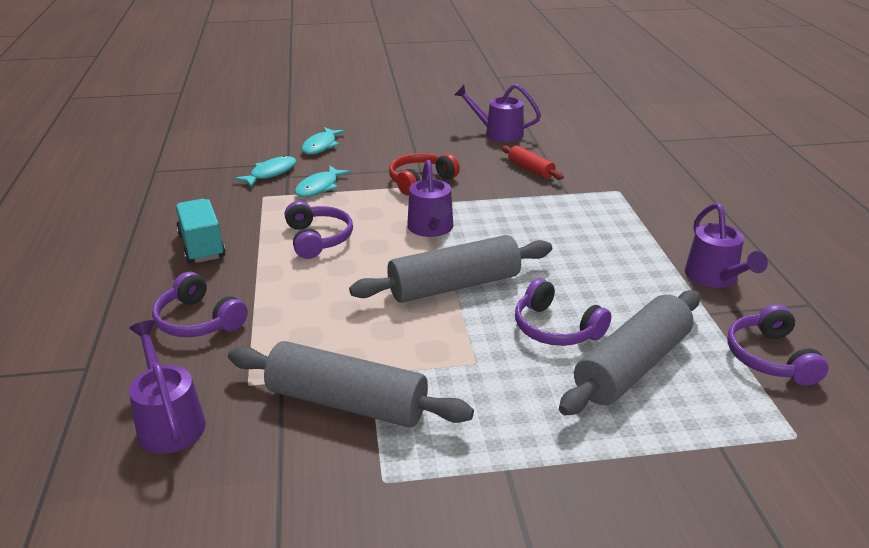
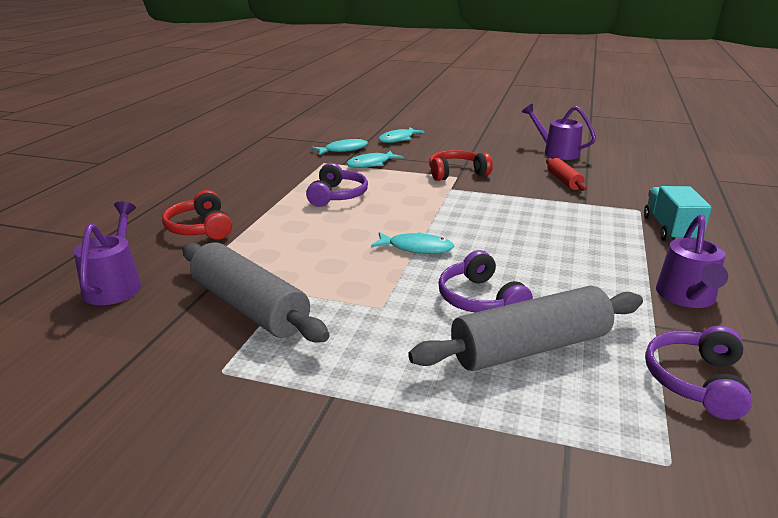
camera: 25 degrees right, 5 degrees down
(199, 320) = (200, 228): purple headphones -> red headphones
(202, 246) = (250, 184): turquoise truck -> turquoise truck (670, 230)
(431, 229) = (435, 206): purple watering can -> none
(454, 286) = (416, 248): grey rolling pin -> turquoise fish

